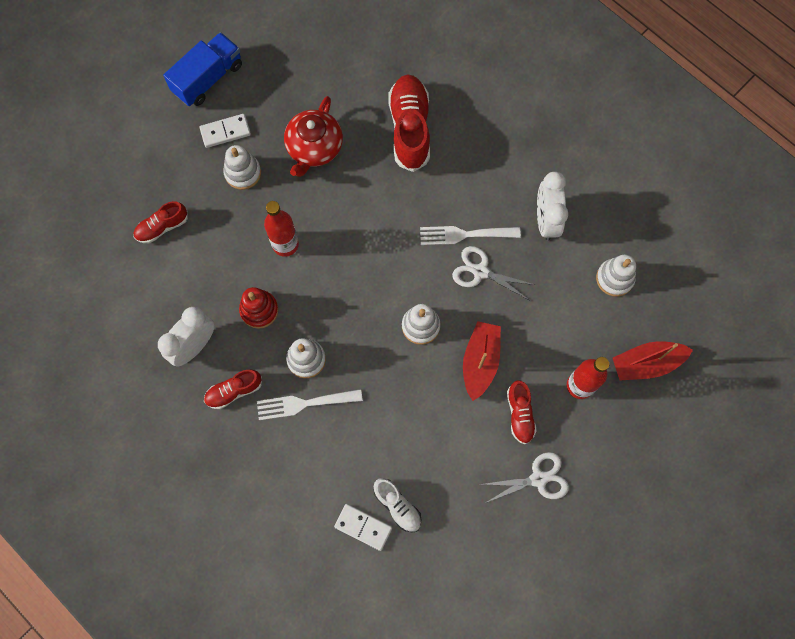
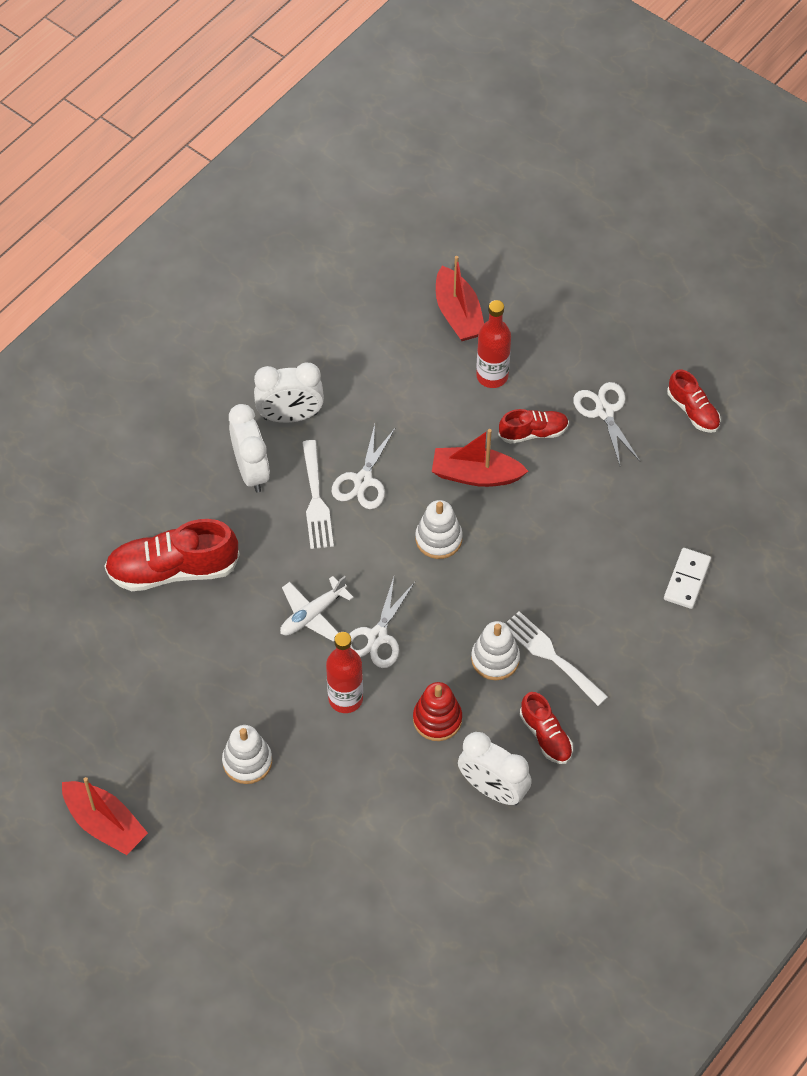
camera: 95 degrees left, 15 degrees down
(162, 227) = (333, 852): red shoe -> red shoe (693, 411)
(208, 78) = (105, 824): blue truck -> red boat
(225, 132) = (187, 791): white domino -> none
(304, 403) = (551, 656): white fork -> white fork turned 150 degrees clockwise
(314, 148) = (206, 679): red teapot -> none
(336, 272) = (377, 637): none -> white scissors
(361, 225) = (312, 614): none -> white plane
(397, 506) = (657, 547): white shoe -> none
(495, 188) = (251, 471): none -> white clock
(614, 278) = (359, 346): white stacking toy -> none

